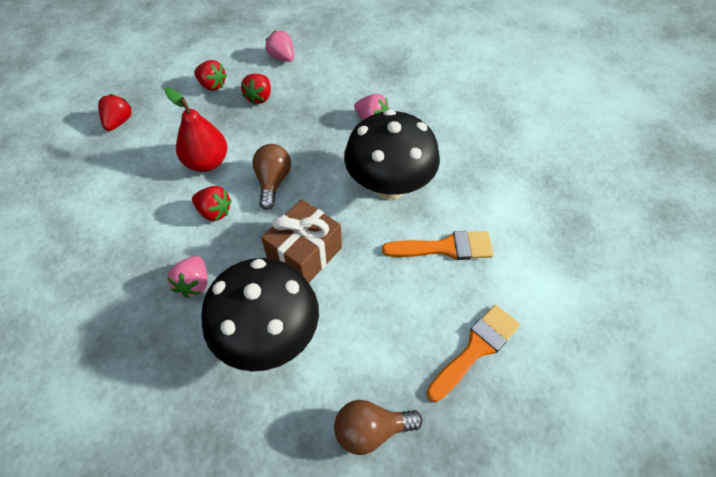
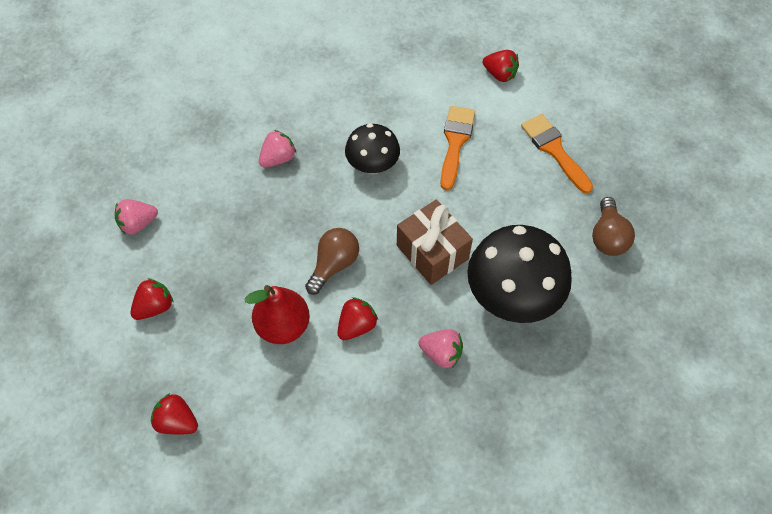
camera: 75 degrees left, 5 degrees up
(259, 97) = (199, 258): red strawberry -> red strawberry (499, 74)
(273, 182) = (334, 265): brown light bulb -> brown light bulb turned 105 degrees clockwise
(389, 185) = (372, 165): black mushroom -> black mushroom, size x0.60

